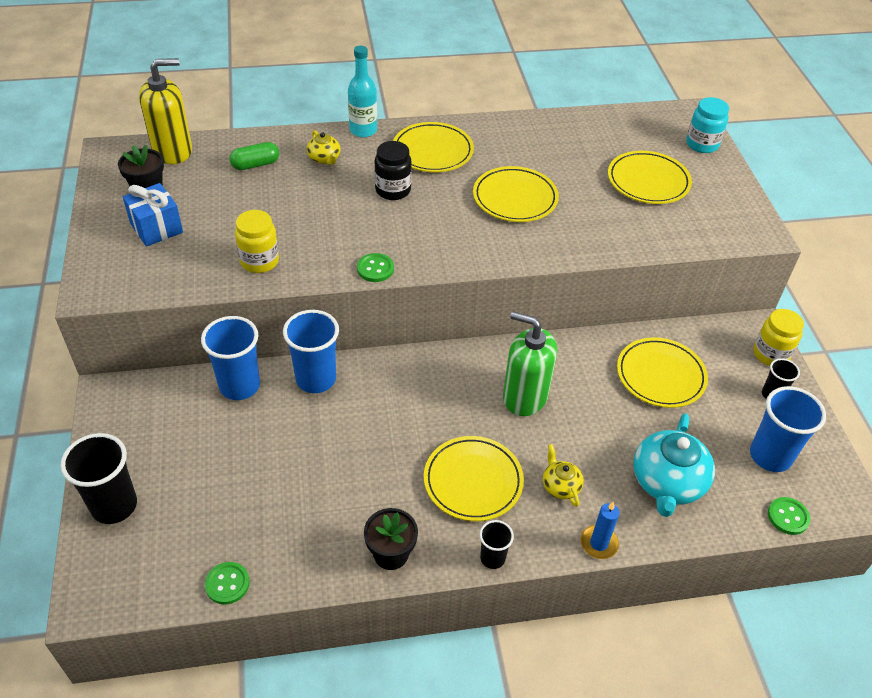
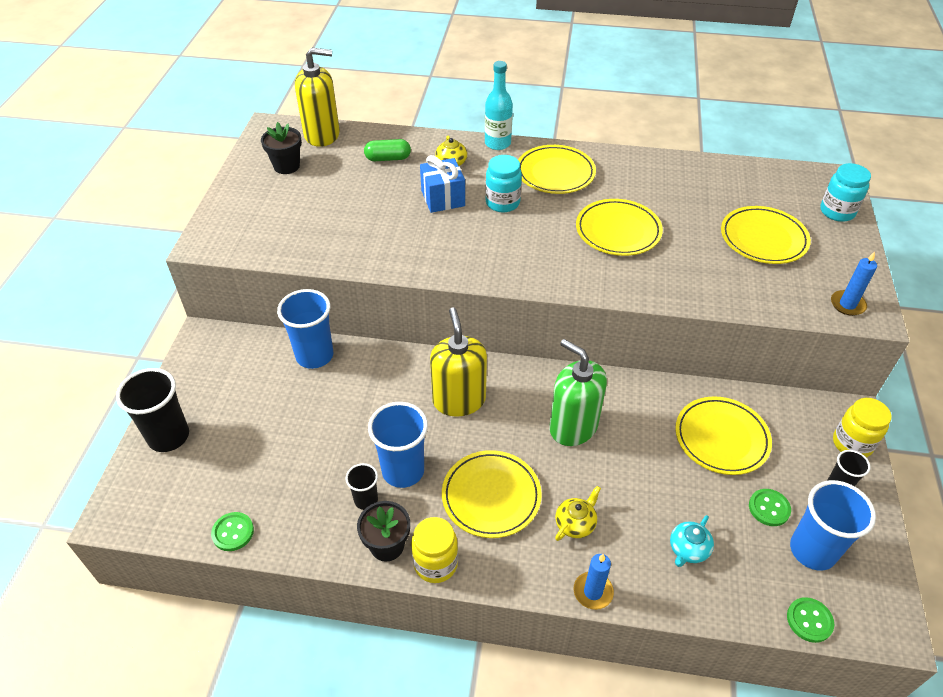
camera: 20 degrees right, 0 degrees up
(156, 228) = (280, 199): blue gift -> blue gift (443, 198)
(259, 261) = (355, 245): yellow jar -> yellow jar (435, 564)
(316, 379) = (383, 365): blue cup -> blue cup (403, 471)
(375, 269) = (456, 272): green button -> green button (769, 508)
(393, 190) = (502, 203): black jar -> turquoise jar
(406, 397) = (459, 400): none -> yellow soap dispenser
(492, 558) = (481, 576): black cup -> black cup (366, 500)
(560, 486) = (575, 523): yellow teapot -> yellow teapot turned 45 degrees clockwise
(667, 483) = (688, 549): turquoise teapot -> turquoise teapot, size x0.51
(740, 228) = (847, 304): none -> blue candle

